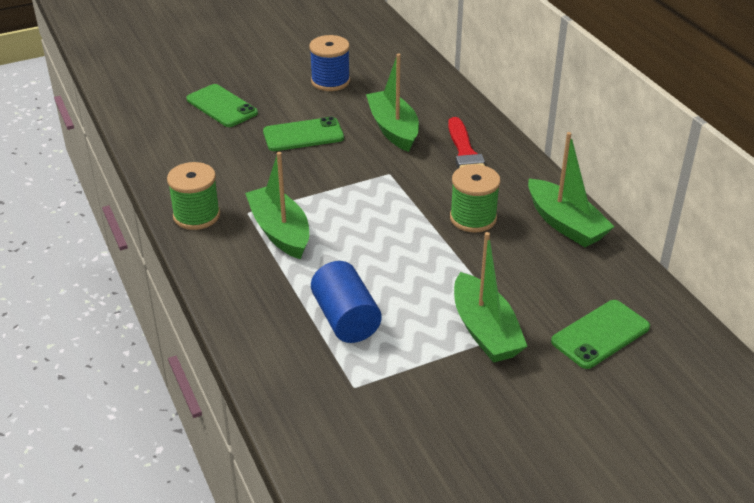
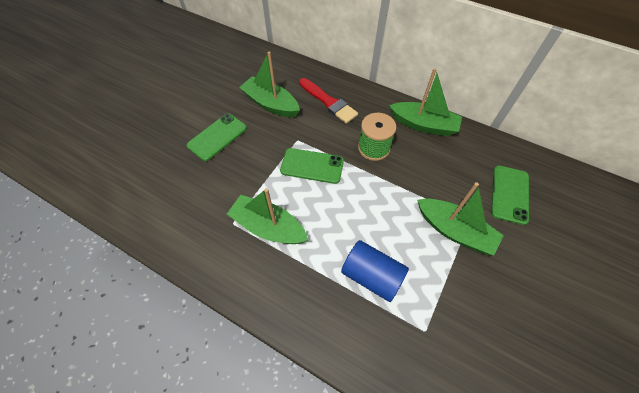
camera: 35 degrees left, 20 degrees up
(196, 215) = (198, 248): green spool -> none
(222, 106) = (139, 140): green phone -> green phone (312, 166)
(330, 81) = (200, 85): blue spool -> none

